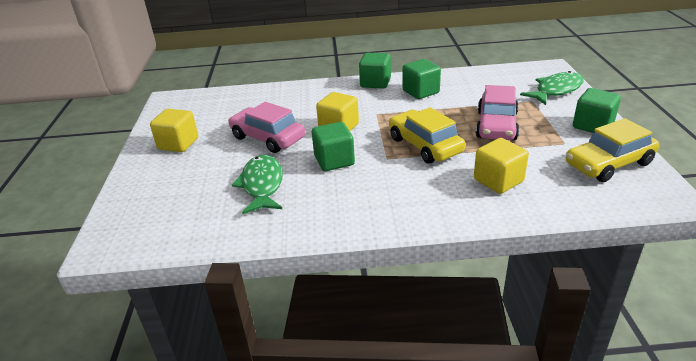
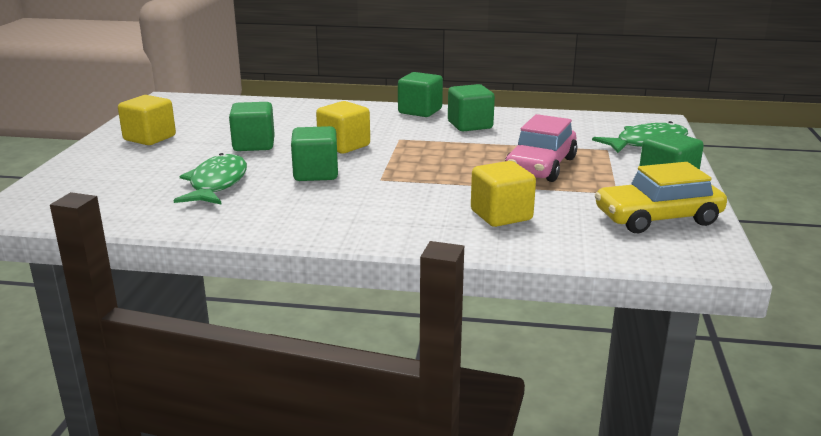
camera: 10 degrees right, 10 degrees down
(267, 138) = (254, 145): pink car -> green cube
(424, 145) = (435, 173): yellow car -> none

